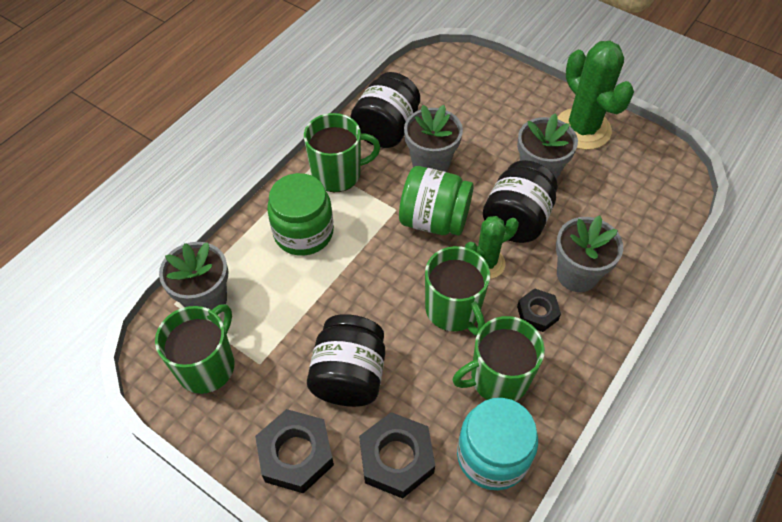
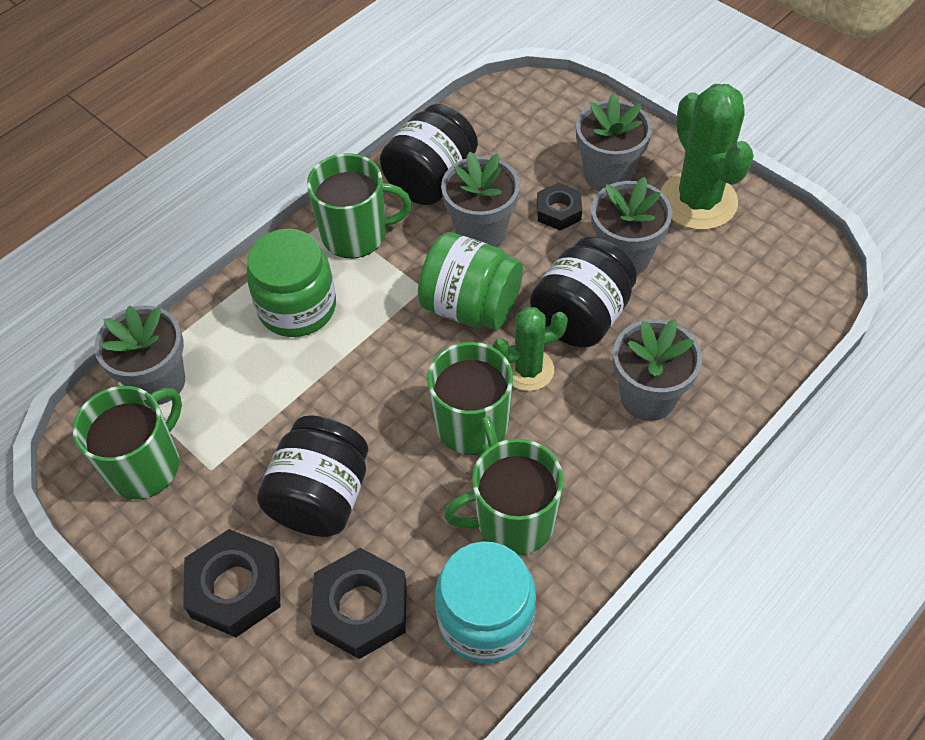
camera: 10 degrees right, 0 degrees up
(514, 115) = (608, 174): none -> grey flower pot
(537, 313) = (583, 442): black nut -> black nut (558, 211)

